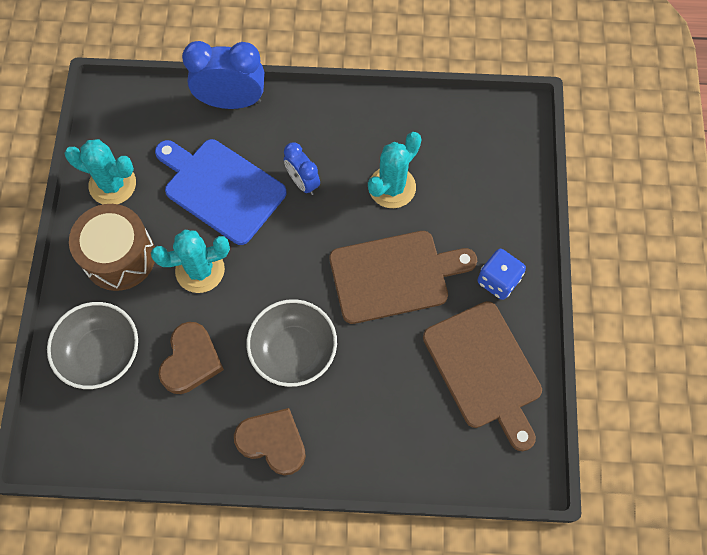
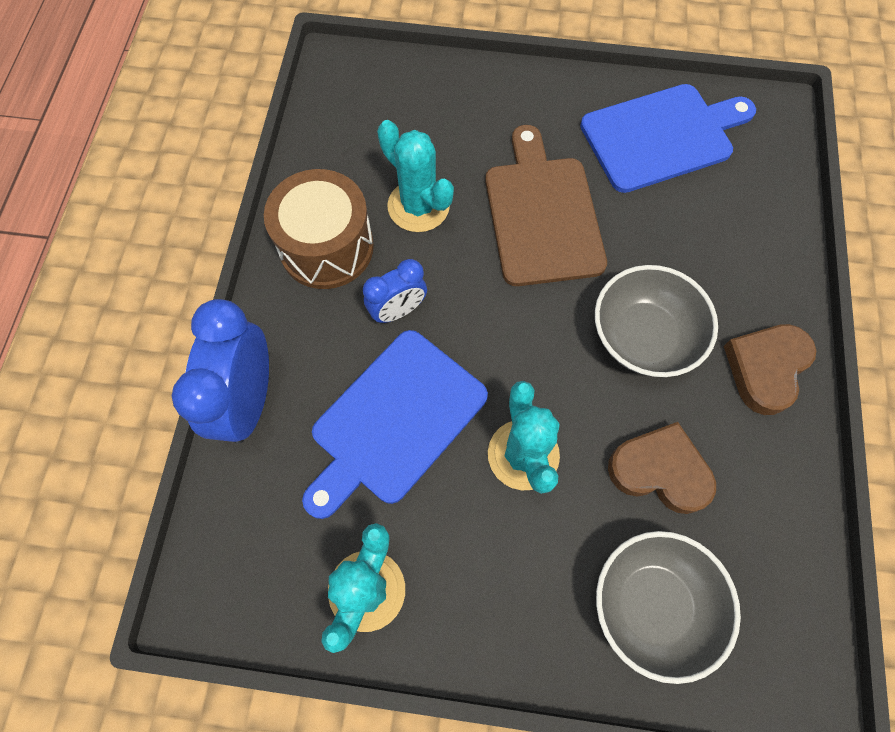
camera: 85 degrees left, 0 degrees up
(119, 257) = (494, 577): brown drum -> brown drum (326, 247)
(484, 369) = (661, 136): brown cutting board -> blue cutting board
(498, 280) = (552, 111): blue dice -> none

